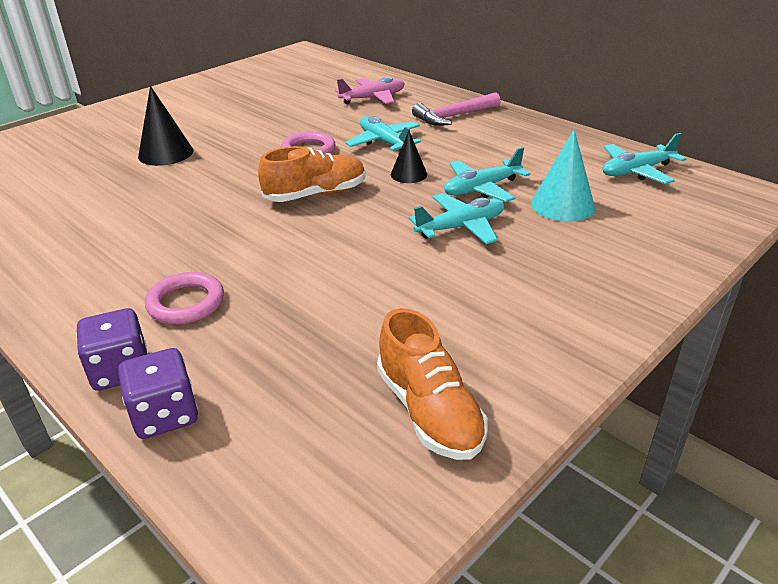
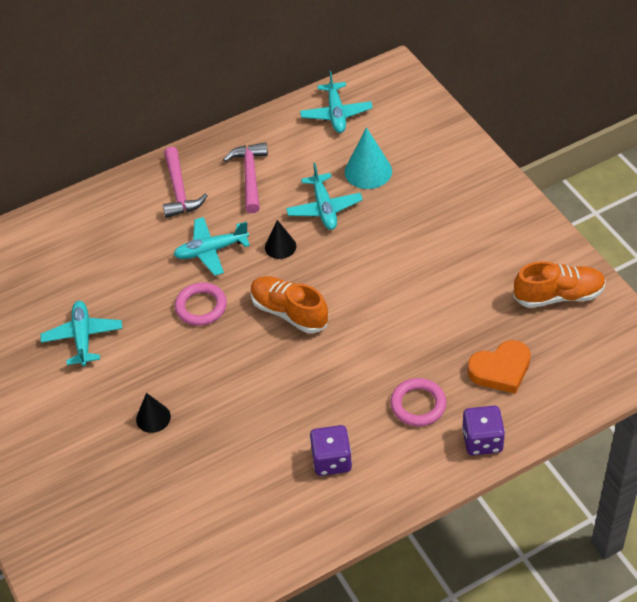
camera: 70 degrees left, 15 degrees up
(165, 153) = (153, 418): black cone -> black cone, size x0.64
(165, 415) = (530, 417): purple dice -> purple dice (331, 460)
(256, 368) = (500, 370): none -> orange heart
(316, 194) = (289, 312): orange shoe -> orange shoe turned 45 degrees counterclockwise
(373, 98) = (102, 239): pink plane -> none
(461, 227) = (376, 235): turquoise plane -> turquoise plane (83, 337)
(498, 143) = (250, 176): none -> pink hammer

